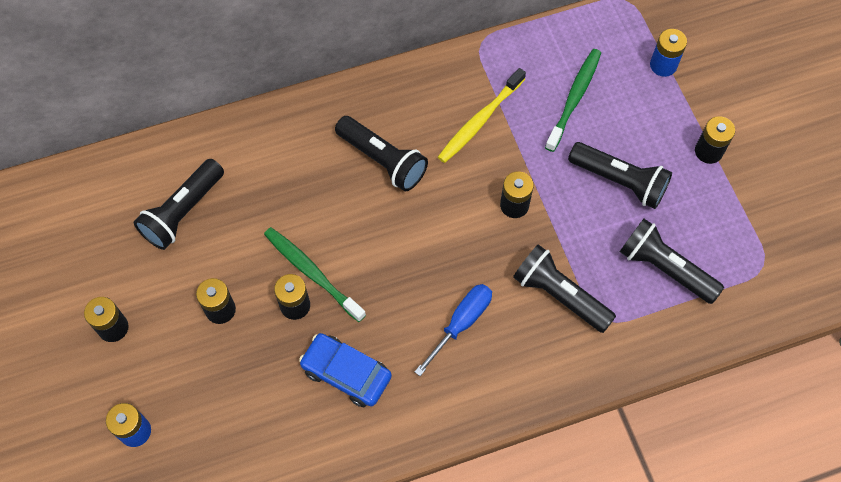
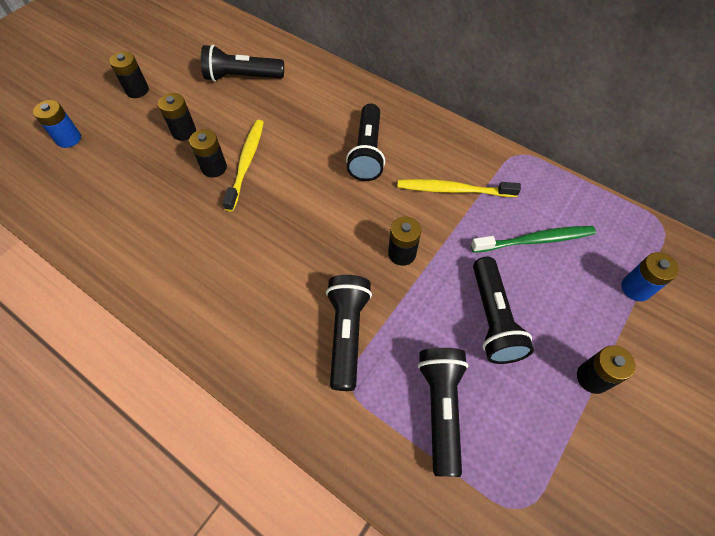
camera: 55 degrees right, 5 degrees down
(311, 272) = (246, 162): green toothbrush -> yellow toothbrush
(346, 373) = (179, 226): blue car -> none
(461, 324) = (269, 276): blue screwdriver -> none

